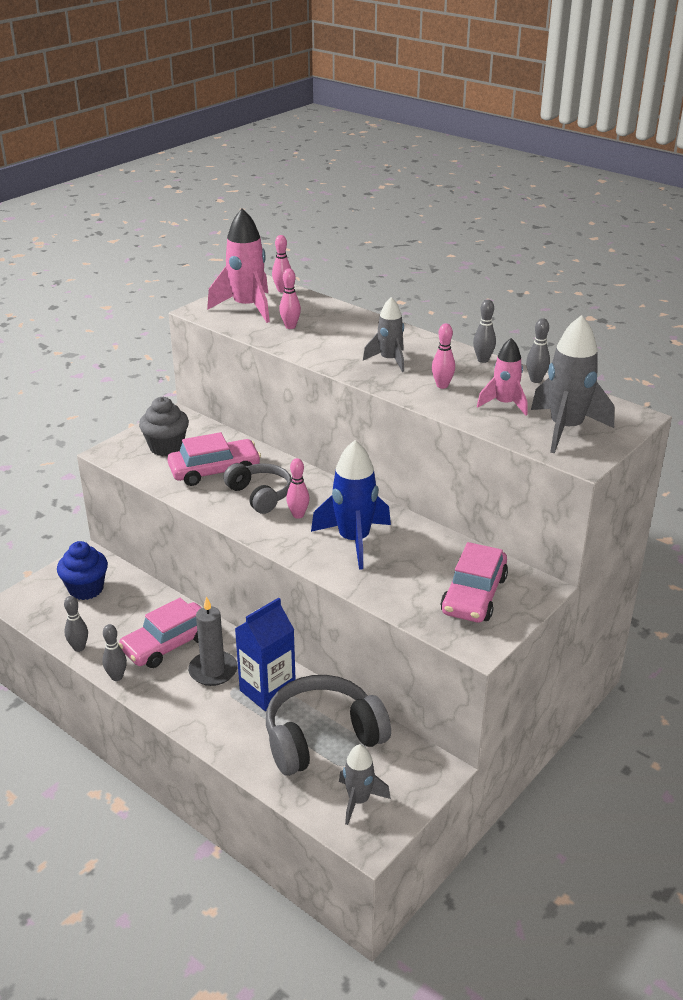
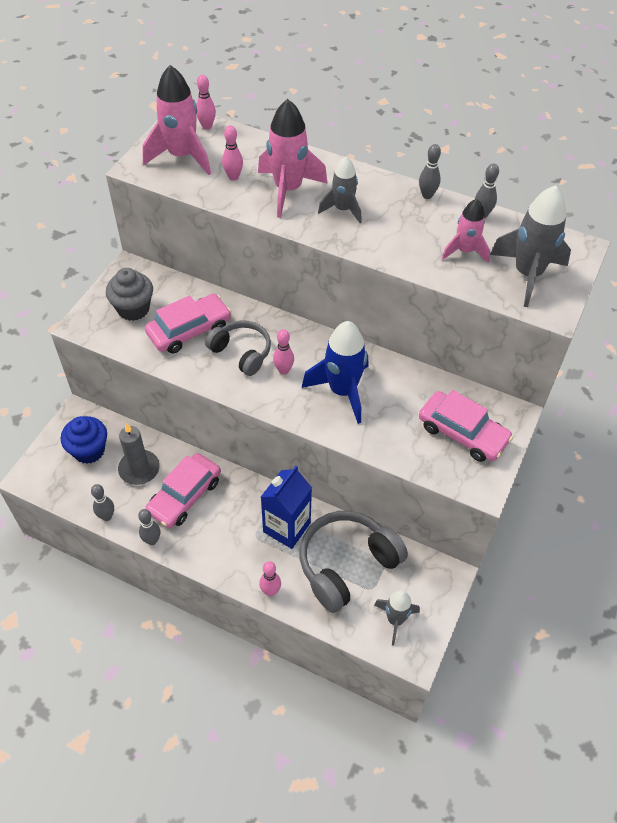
camera: 15 degrees left, 20 degrees up
(213, 670) = (233, 516): grey candle -> grey candle (139, 469)
(340, 341) = (288, 190): none -> pink rocket
(442, 385) = (402, 236): pink bowling pin -> pink bowling pin (270, 591)
(474, 595) = (462, 433): pink car -> pink car turned 60 degrees counterclockwise

